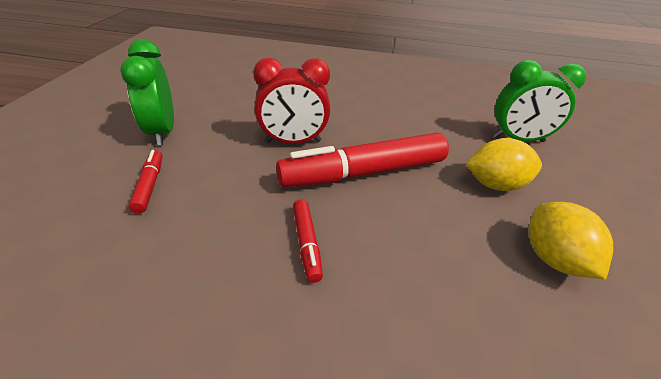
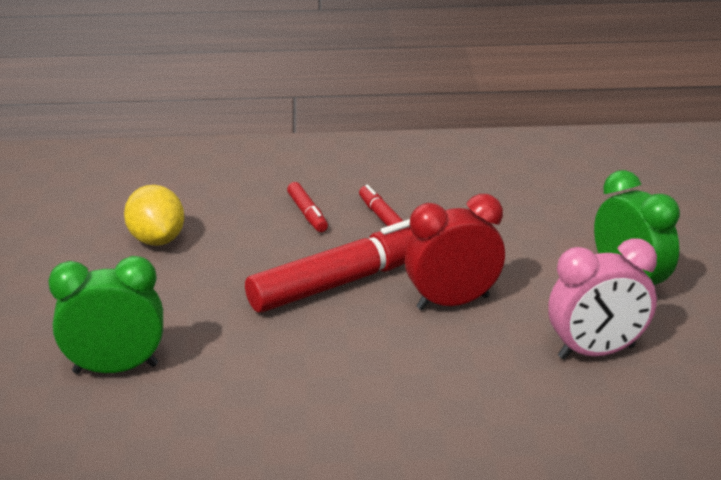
camera: 170 degrees right, 10 degrees down
(149, 185) = (564, 232): red marker -> red marker (307, 214)
(233, 101) = (596, 352): none -> pink clock
(495, 184) = (184, 295): yellow lemon -> none

